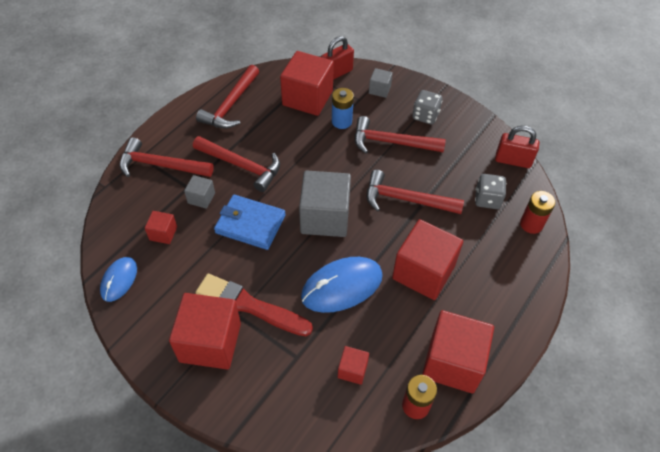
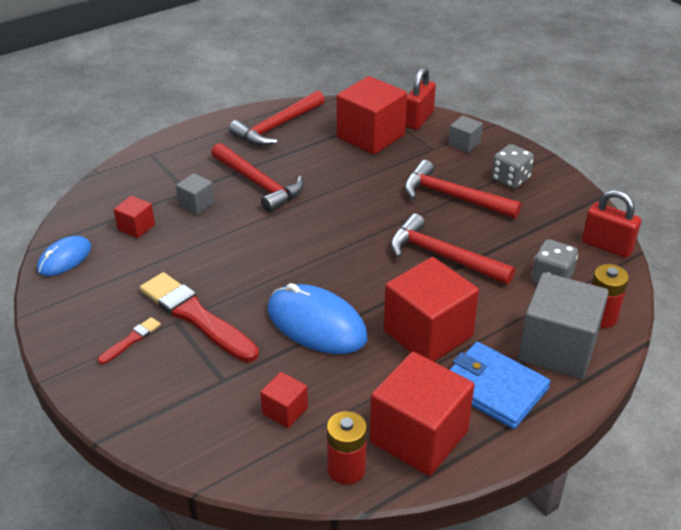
camera: 20 degrees right, 15 degrees down
(161, 165) = (168, 166): red hammer -> none
(210, 342) = (131, 340): red cube -> red brush
(250, 224) = (239, 239): blue wallet -> blue wallet (493, 388)
(325, 217) = (331, 252): grey cube -> grey cube (557, 349)
(336, 73) = (418, 119): red padlock -> red padlock turned 45 degrees counterclockwise
(341, 121) = (400, 165): blue battery -> none
(342, 286) = (316, 324): blue mouse -> blue mouse turned 45 degrees clockwise

